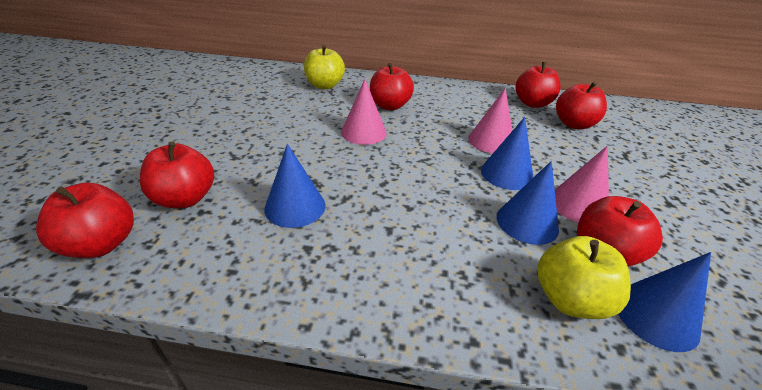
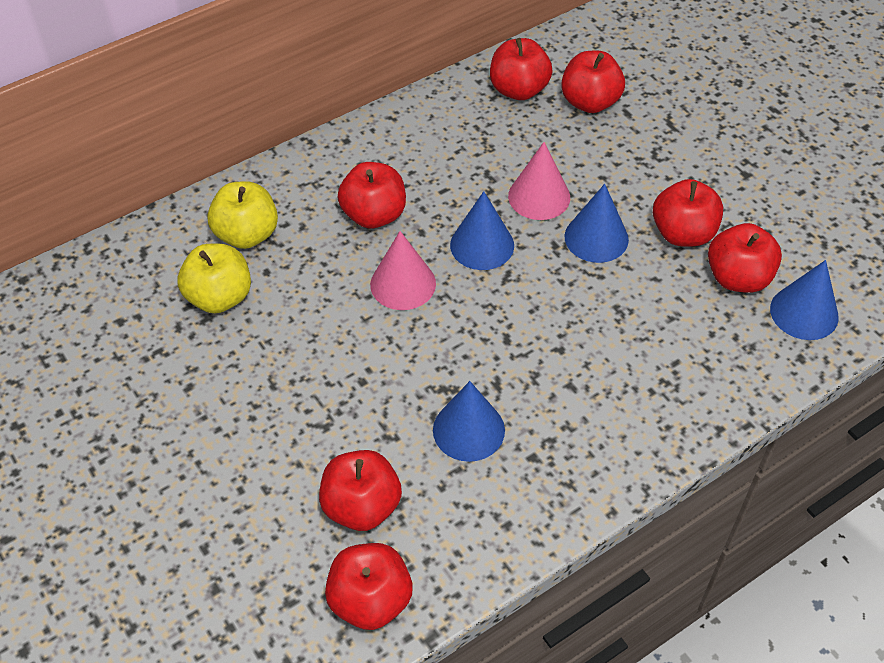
camera: 40 degrees left, 15 degrees up
(527, 222) = (662, 288): blue cone -> blue cone (482, 245)
(570, 299) = (747, 343): yellow apple -> yellow apple (220, 297)
(578, 205) = (683, 233): pink cone -> red apple

